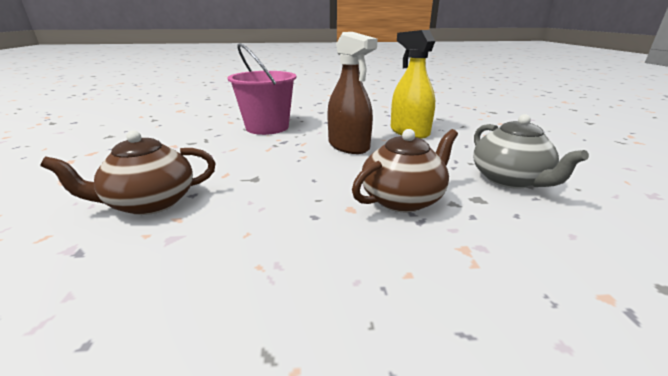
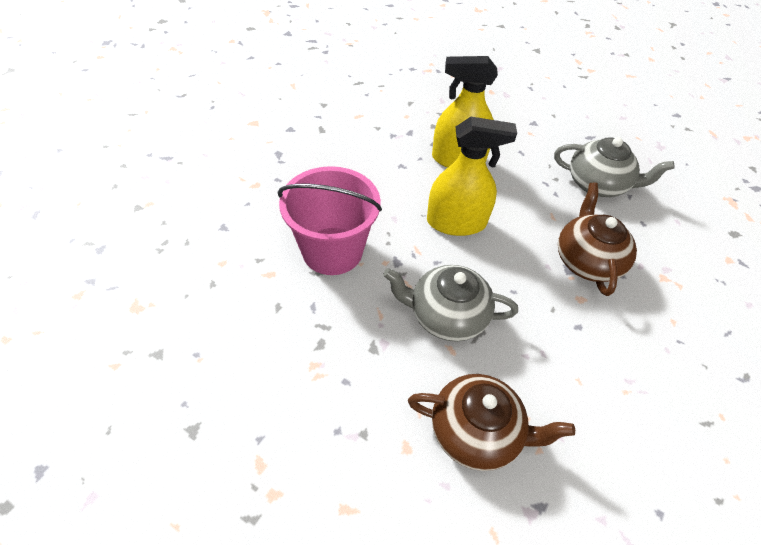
camera: 55 degrees left, 25 degrees up
(150, 203) = (476, 432): brown teapot -> brown teapot turned 90 degrees counterclockwise
(255, 165) = (446, 316): none -> grey teapot
(348, 146) = (456, 222): brown spray bottle -> yellow spray bottle

